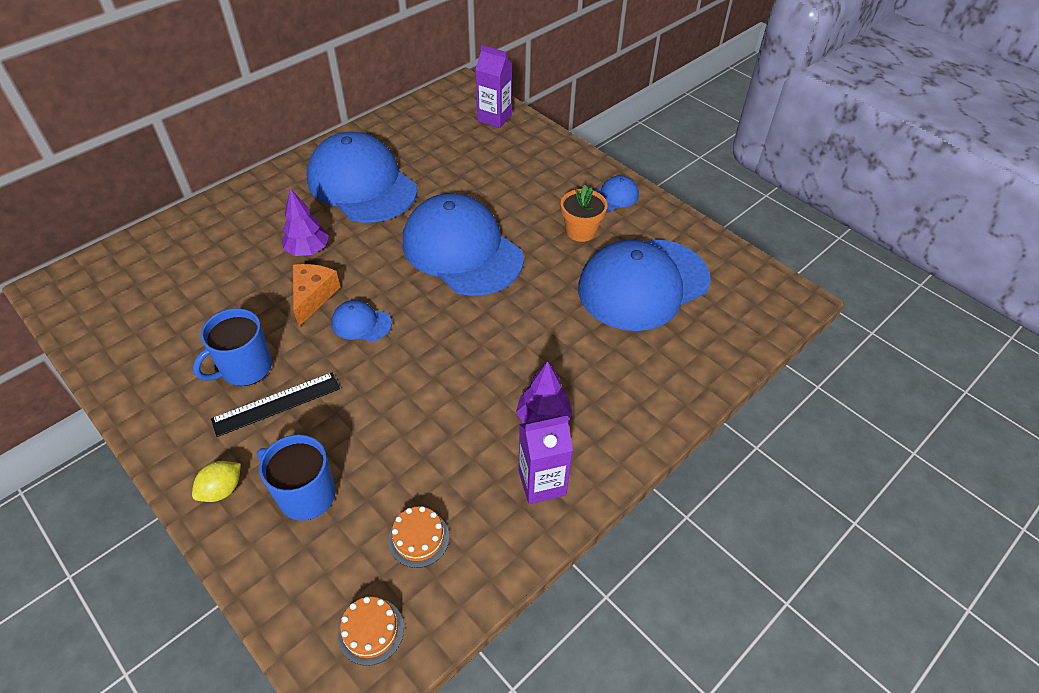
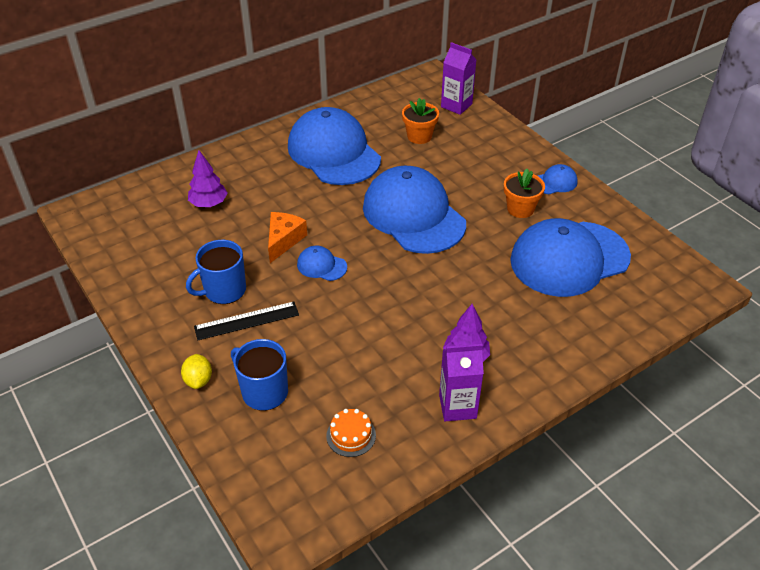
camera: 10 degrees right, 5 degrees down
(222, 490) = (198, 380): yellow lemon -> yellow lemon turned 60 degrees counterclockwise
(308, 250) = (283, 203): purple tree -> purple tree (209, 204)
(371, 631) = (305, 497): orange cake -> none
(457, 157) = (419, 136): none -> orange flower pot

